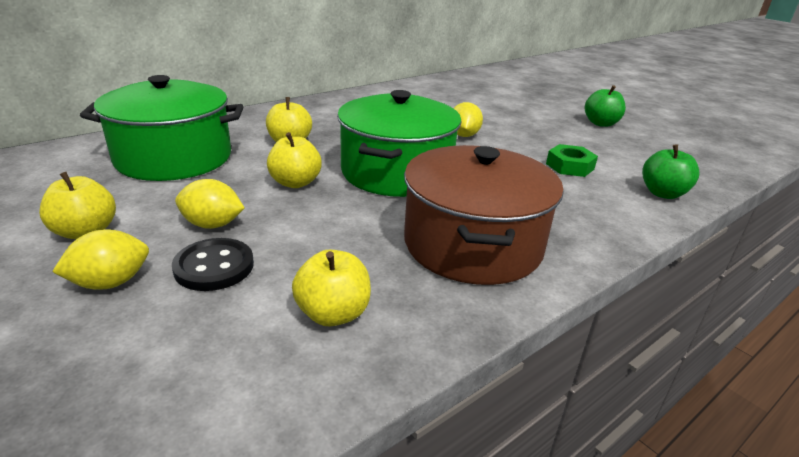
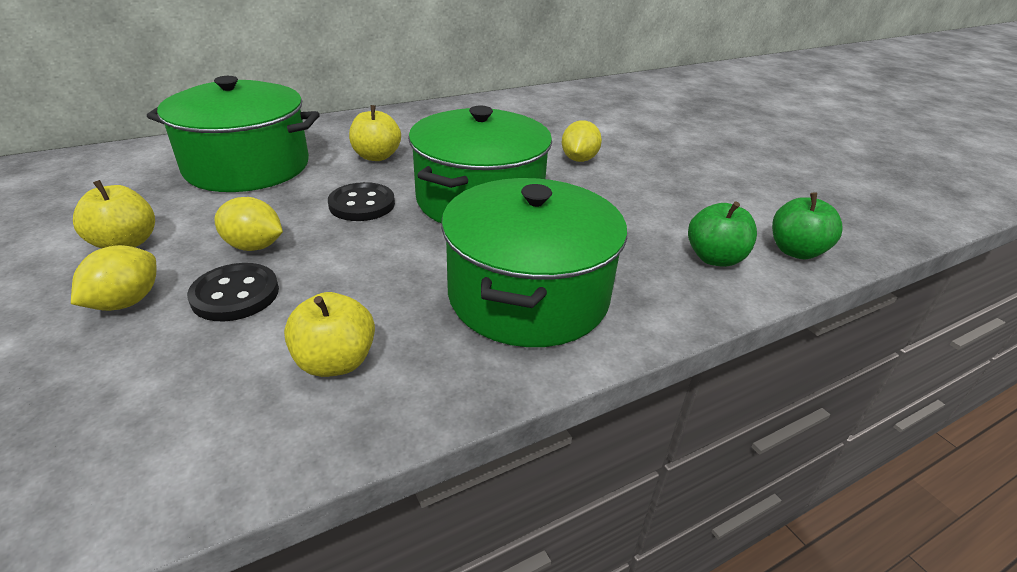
camera: 10 degrees right, 5 degrees up
(110, 283) = (126, 302): yellow lemon -> yellow lemon turned 45 degrees counterclockwise
(295, 183) = (362, 204): yellow apple -> black button
(472, 244) = (528, 295): brown pot -> green pot
(570, 166) = (692, 207): green nut -> none
(601, 123) = (757, 154): green apple -> green apple (714, 258)

